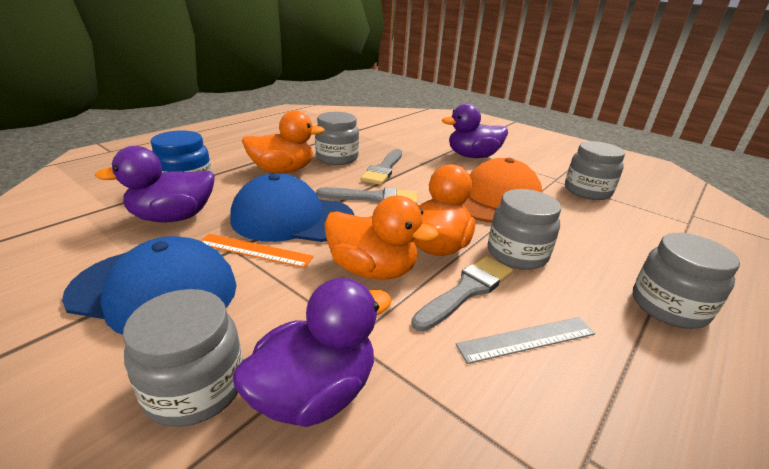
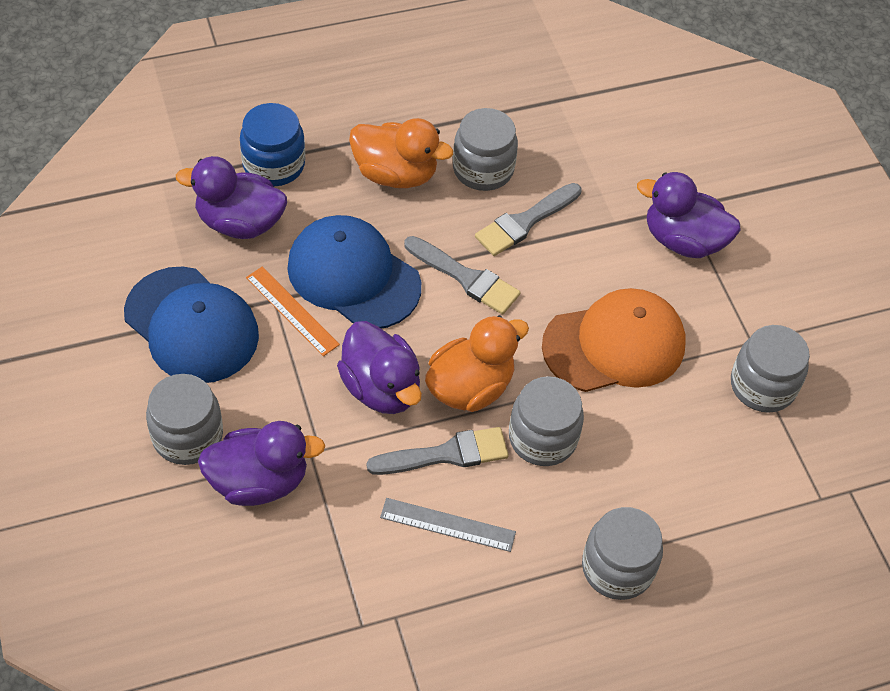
camera: 30 degrees right, 25 degrees up
(372, 270) = (381, 388): orange duck -> purple duck

